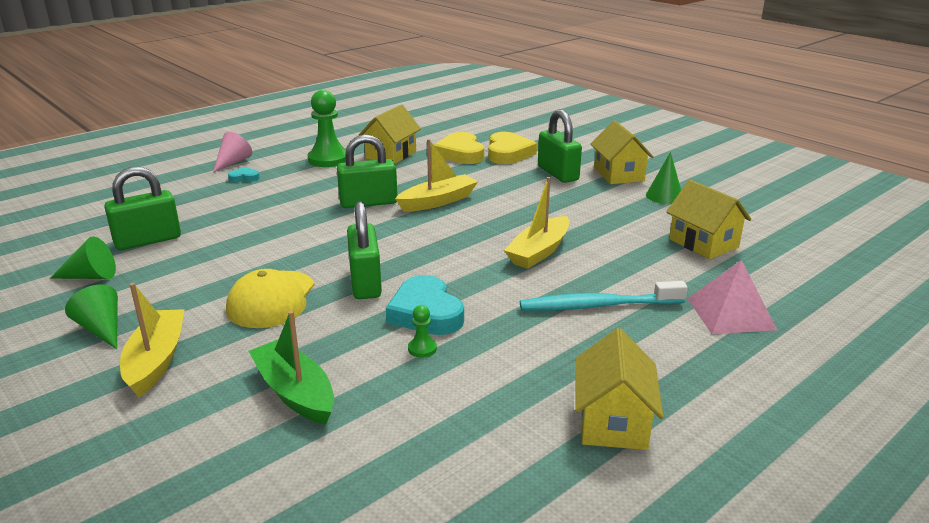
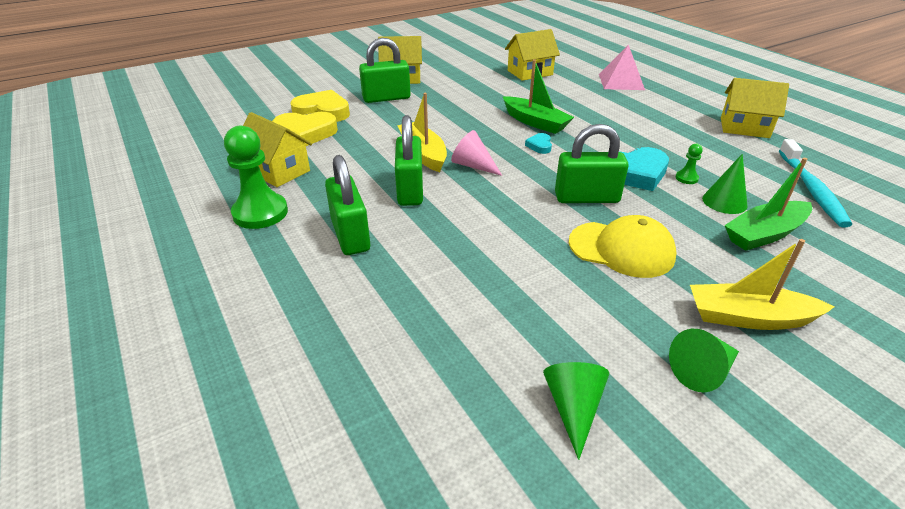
camera: 80 degrees left, 10 degrees up
(148, 240) = (468, 362): green padlock -> green padlock (350, 235)
(233, 162) = (207, 297): pink cone -> pink cone (473, 165)
(244, 178) = (280, 282): turquoise heart -> turquoise heart (539, 146)
(539, 251) = (535, 122): yellow boat -> green boat
(597, 306) = (616, 114): turquoise toothbrush -> turquoise toothbrush (811, 189)
(664, 196) = (450, 71): green cone -> green cone (724, 202)

